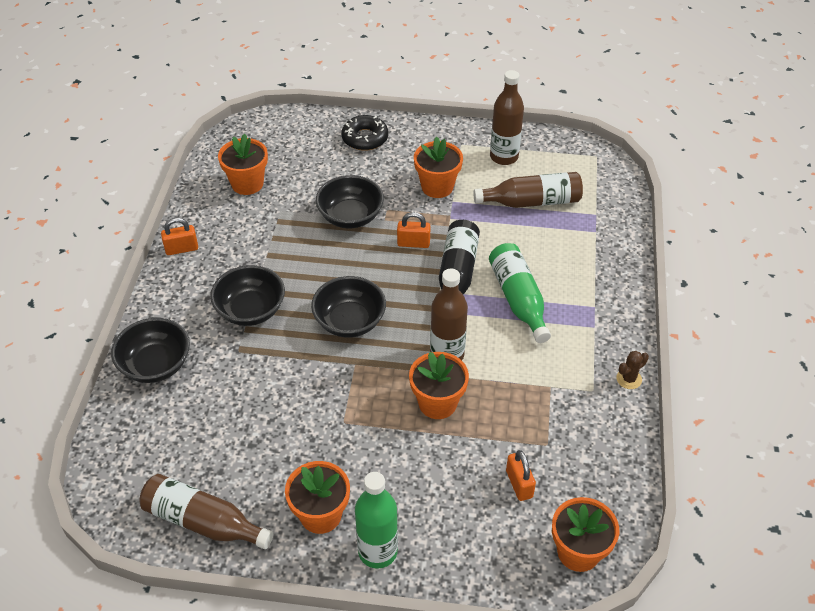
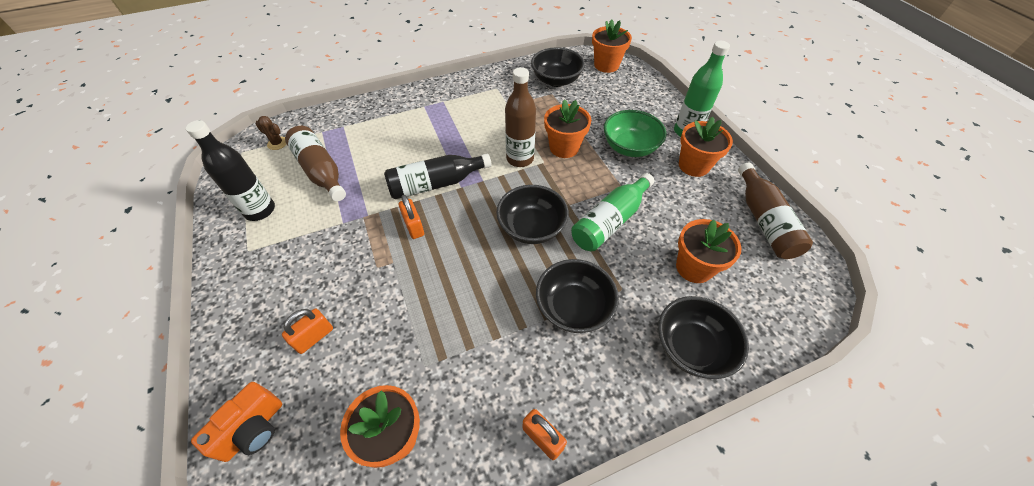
camera: 120 degrees left, 5 degrees up
(307, 129) = (253, 429): none -> orange camera
(350, 216) = (402, 292): black bowl -> black bowl (556, 80)
(365, 138) = (258, 347): black donut -> none
(394, 468) = (629, 147): none -> green bowl
(437, 187) = (325, 242): orange flower pot -> orange flower pot (694, 267)
(504, 157) = (260, 210): brown bottle -> black bottle
(518, 299) = (440, 142): green bottle -> green bottle (610, 221)
(519, 484) = (588, 95): orange padlock -> orange padlock (314, 337)
(629, 379) = (476, 78): brown cactus -> brown cactus (277, 143)

